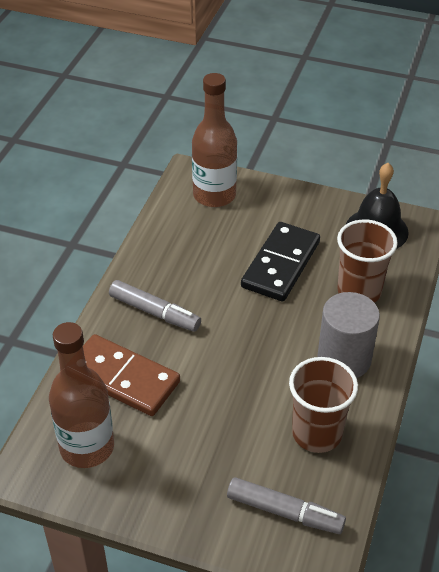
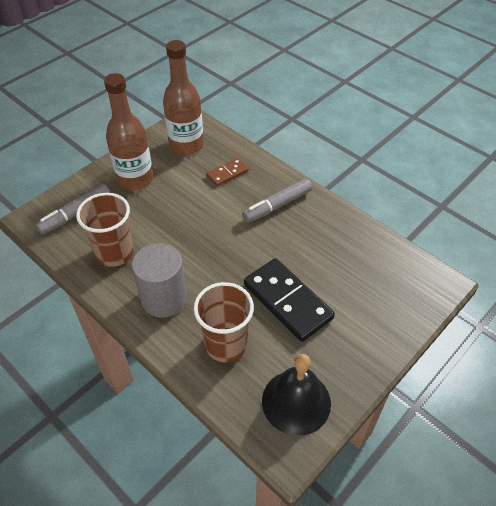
camera: 115 degrees right, 5 degrees up
(122, 378) = (227, 173): brown domino -> brown domino, size x0.52
(214, 195) = (400, 288): brown bottle -> brown bottle (135, 179)

